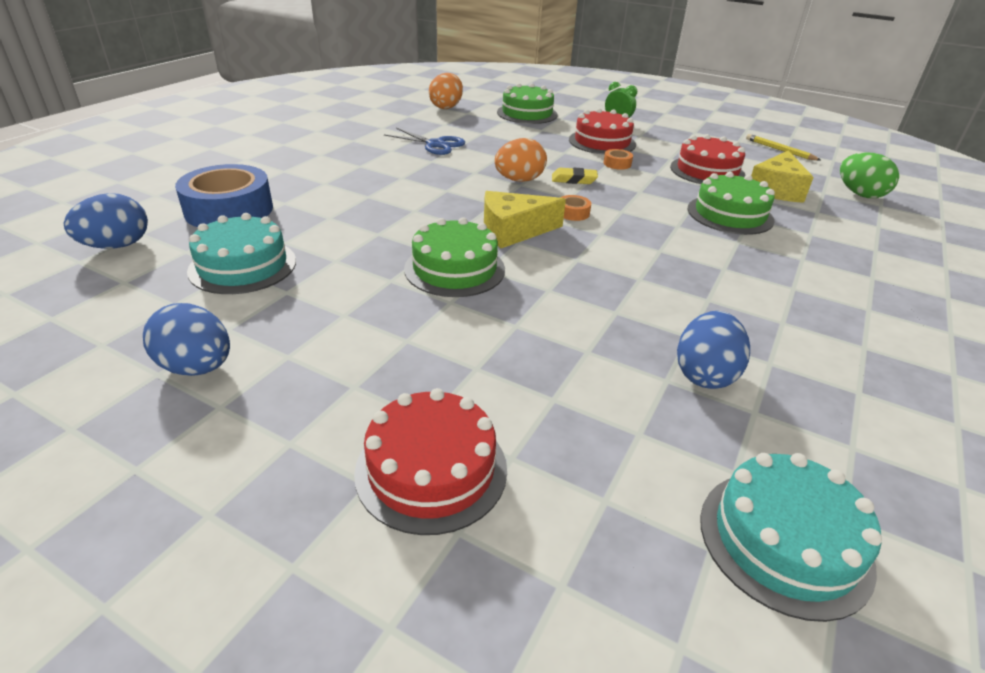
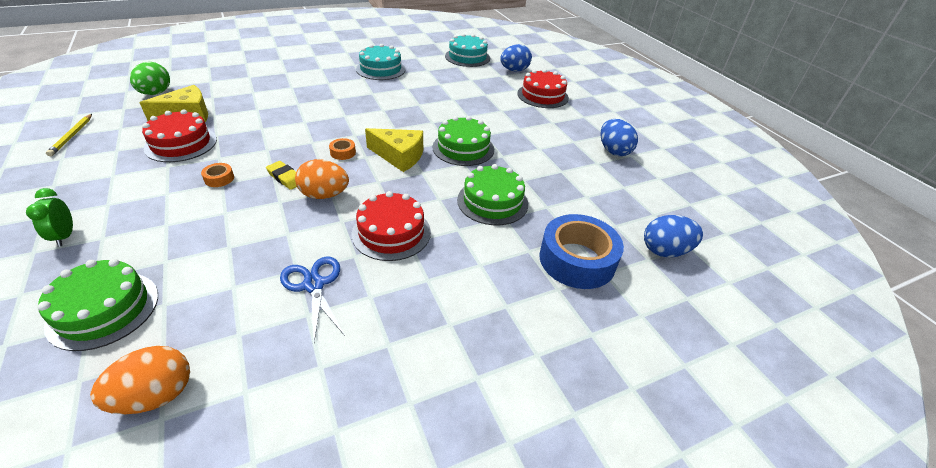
camera: 145 degrees left, 5 degrees up
(243, 266) = (580, 197): turquoise cake -> turquoise cake (380, 69)
(602, 142) = (163, 210): red cake -> red cake (391, 233)
(704, 374) = (424, 80): blue egg -> blue egg (514, 70)
(730, 214) = (260, 114): green cake -> green cake (492, 201)

